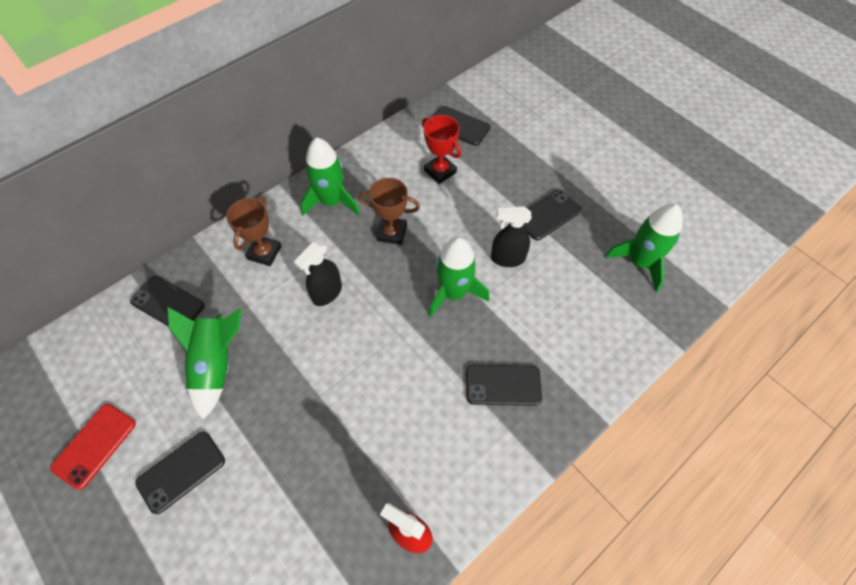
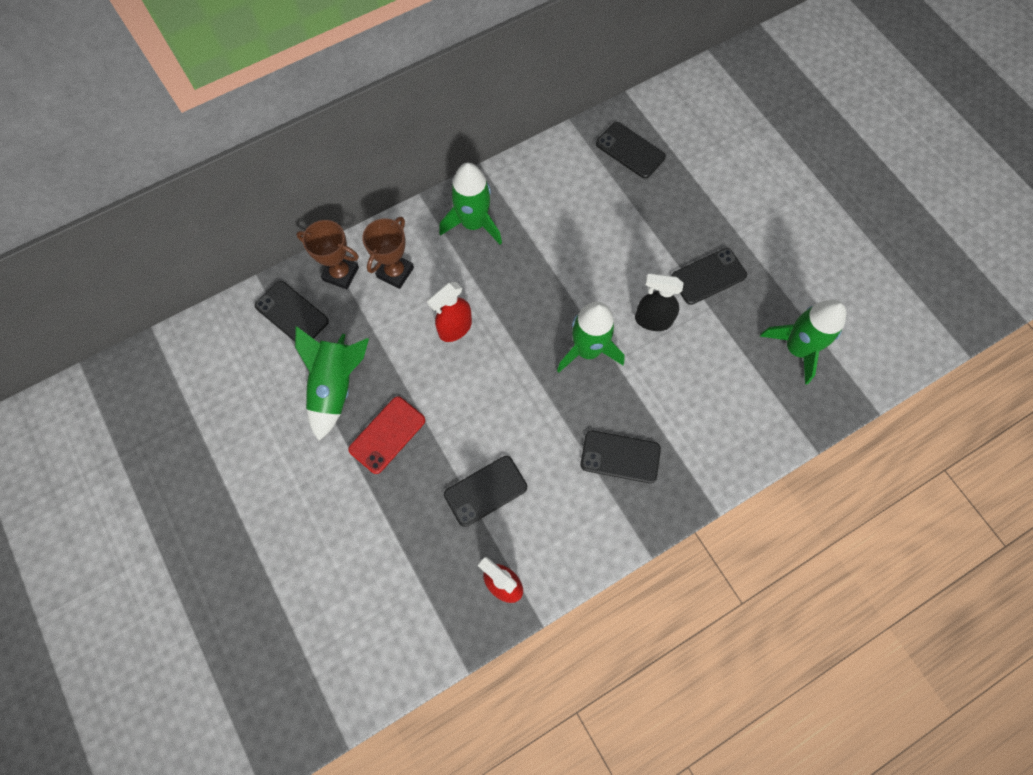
camera: 10 degrees right, 10 degrees up
(94, 445) = (214, 447): red phone -> red phone (387, 435)
(181, 471) = (294, 487): black phone -> black phone (485, 491)
(327, 293) = (455, 328): black spray bottle -> red spray bottle
(392, 233) = (533, 271): brown trophy -> brown trophy (341, 274)
(440, 171) = (598, 205): red trophy -> none

